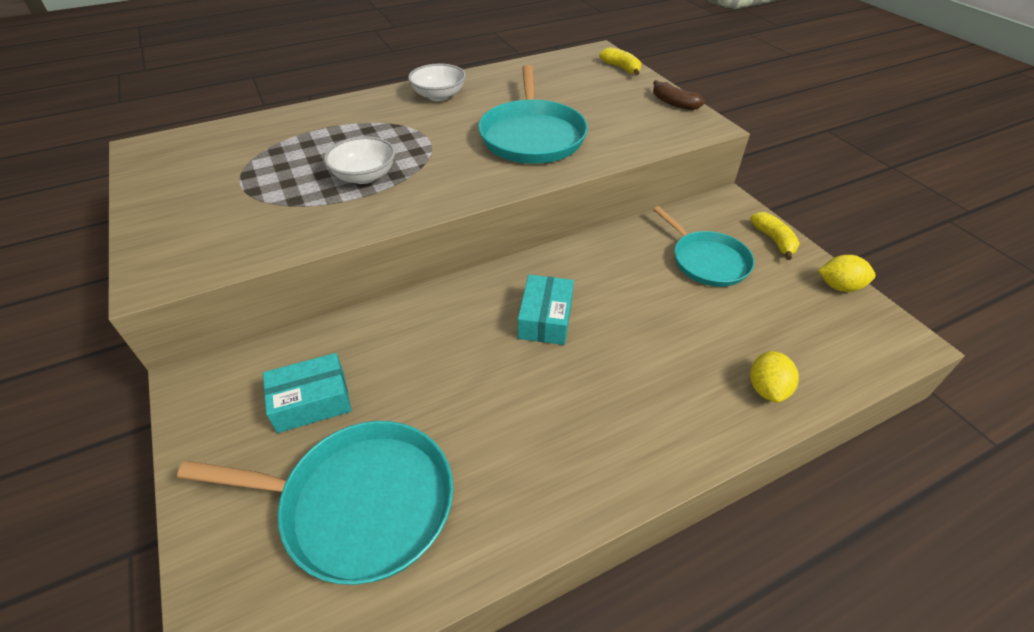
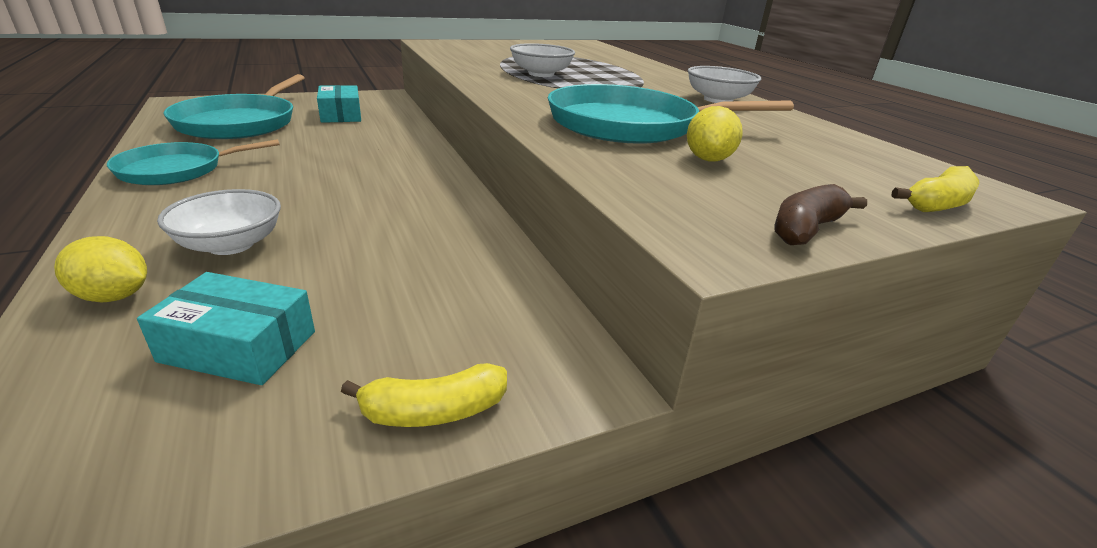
camera: 90 degrees right, 15 degrees down
(545, 319) = (364, 184): turquoise box -> turquoise box (239, 346)
(681, 361) = (231, 244): none -> white bowl
(707, 261) = (407, 305): turquoise pan -> turquoise pan (177, 170)
(839, 286) = (226, 478): yellow lemon -> yellow lemon (708, 159)

